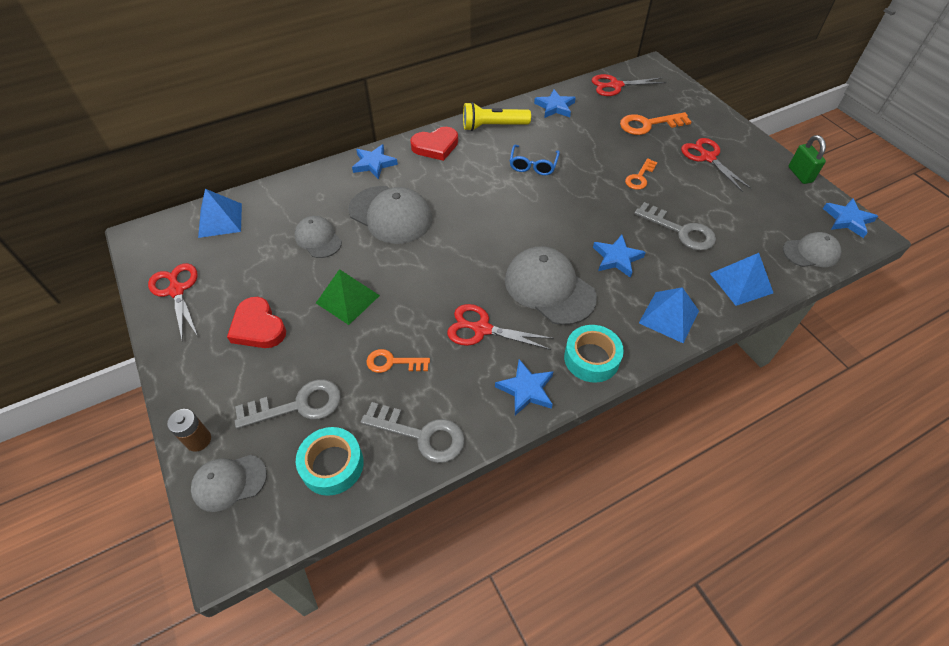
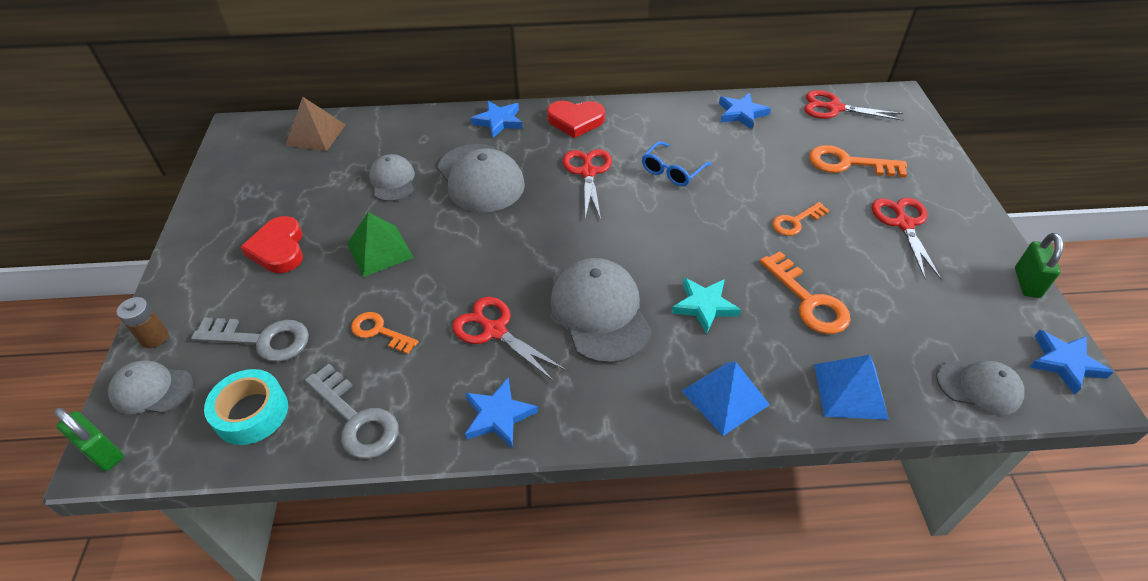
camera: 25 degrees right, 5 degrees down
(176, 290) = (233, 189): red scissors -> red scissors (588, 172)
(220, 220) = (315, 135): blue pyramid -> brown pyramid
(224, 549) = (103, 453): none -> green padlock
(493, 126) = (654, 116): yellow flashlight -> none
(591, 358) = (596, 410): turquoise tape -> none
(617, 258) = (704, 306): blue star -> turquoise star
(680, 230) = (808, 300): grey key -> orange key

